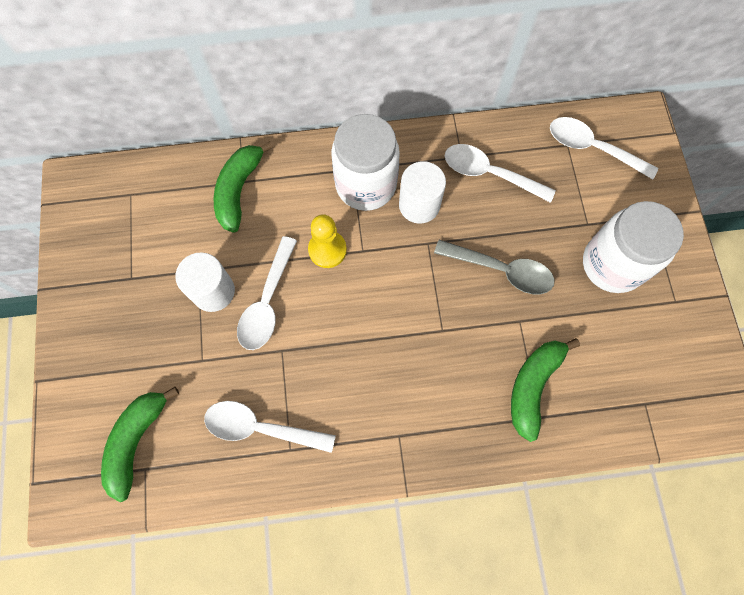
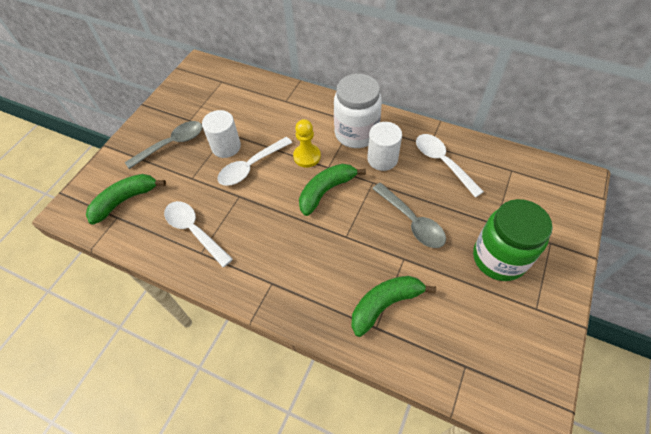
camera: 35 degrees right, 15 degrees down
(135, 327) = (172, 144): none -> grey spoon
(239, 190) = (280, 104): green banana -> green banana (326, 191)
(592, 148) = (529, 180): white spoon -> none
(612, 264) = (499, 258): white jar -> green jar

